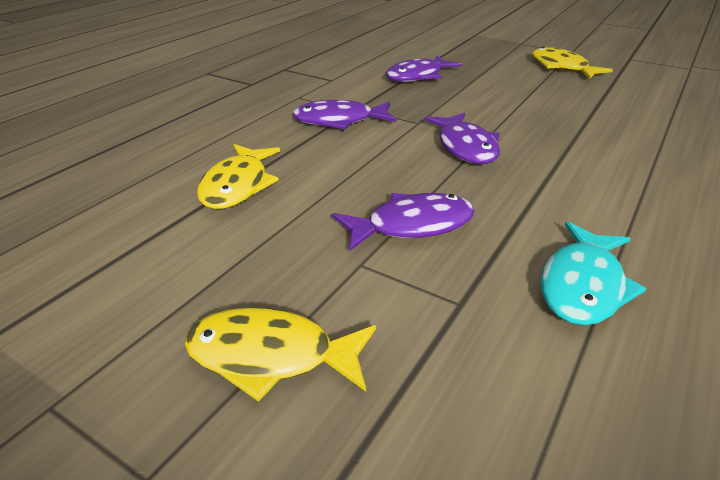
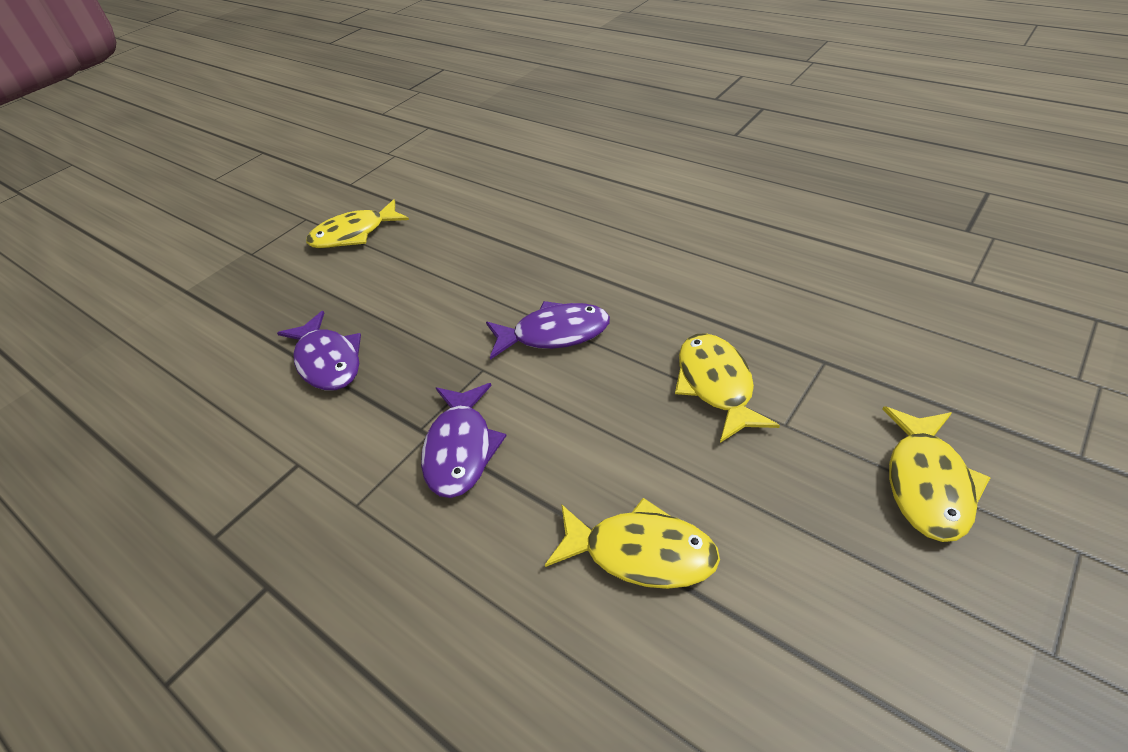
camera: 80 degrees left, 10 degrees up
(412, 225) = (716, 385): purple fish -> yellow fish
(583, 285) = (786, 293): turquoise fish -> none

